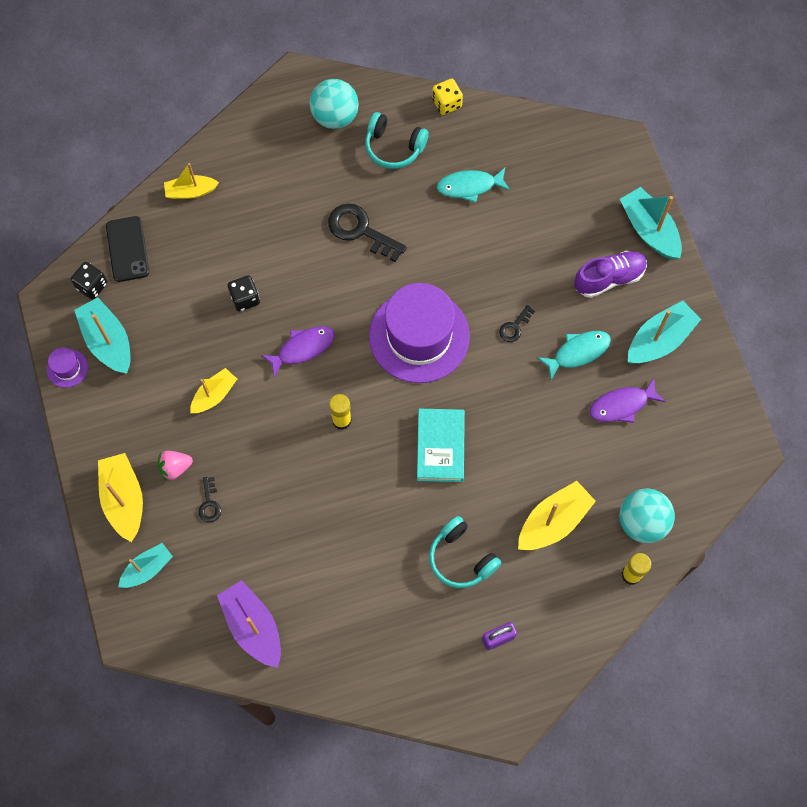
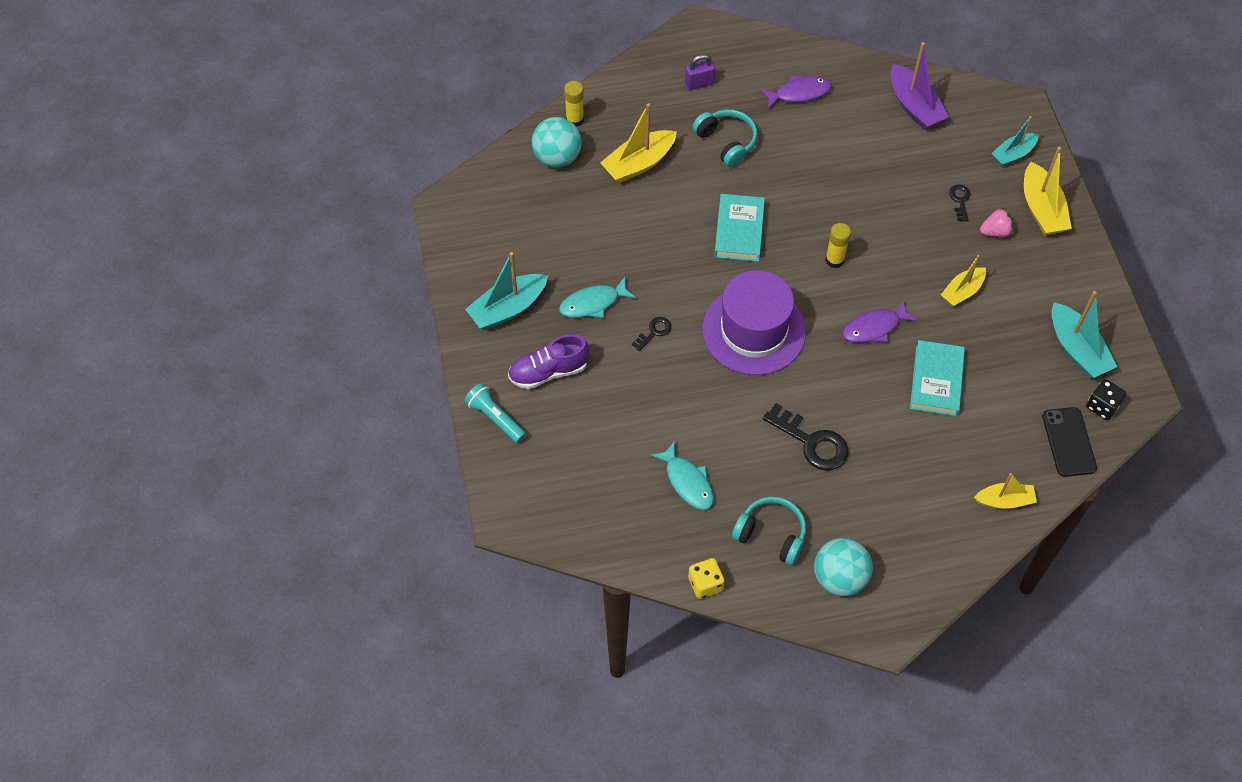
camera: 175 degrees left, 10 degrees down
(67, 368) = (1115, 327): purple hat -> none
(245, 298) = (936, 381): black dice -> turquoise book
(469, 186) = (687, 482): turquoise fish -> turquoise fish turned 60 degrees clockwise
(622, 405) = (557, 253): purple fish -> purple fish (799, 93)
(649, 230) = (495, 418): turquoise boat -> turquoise flashlight

